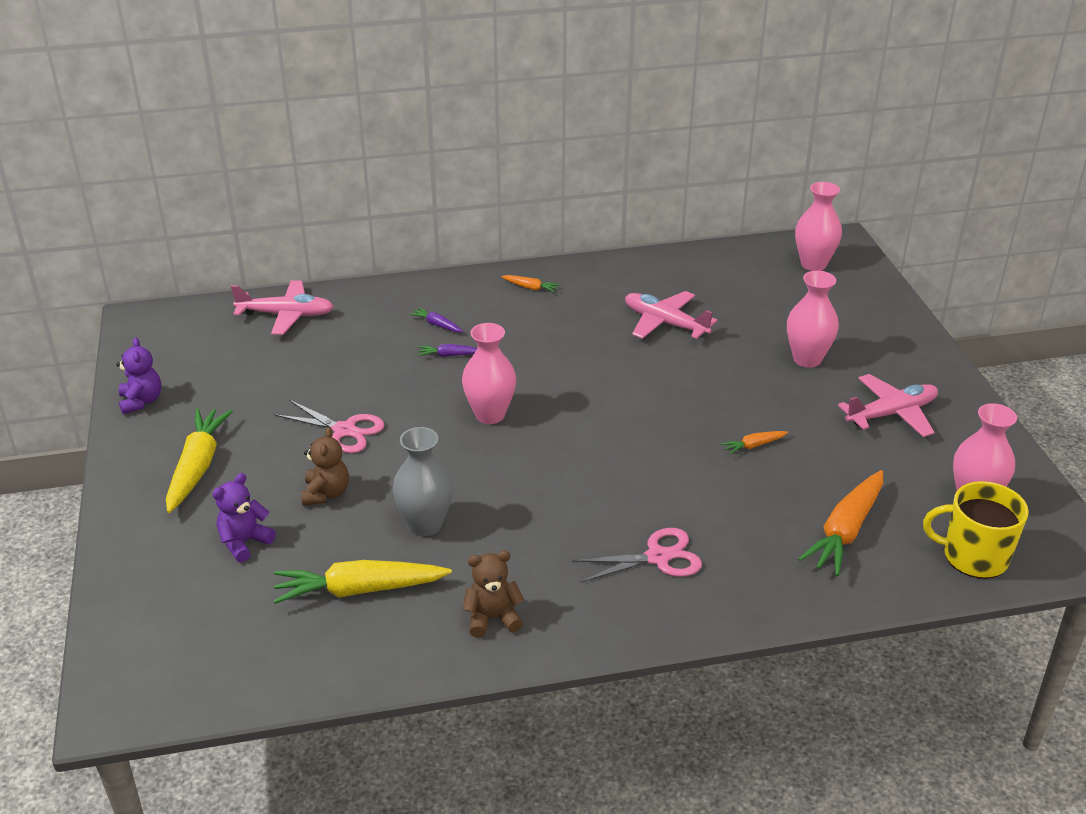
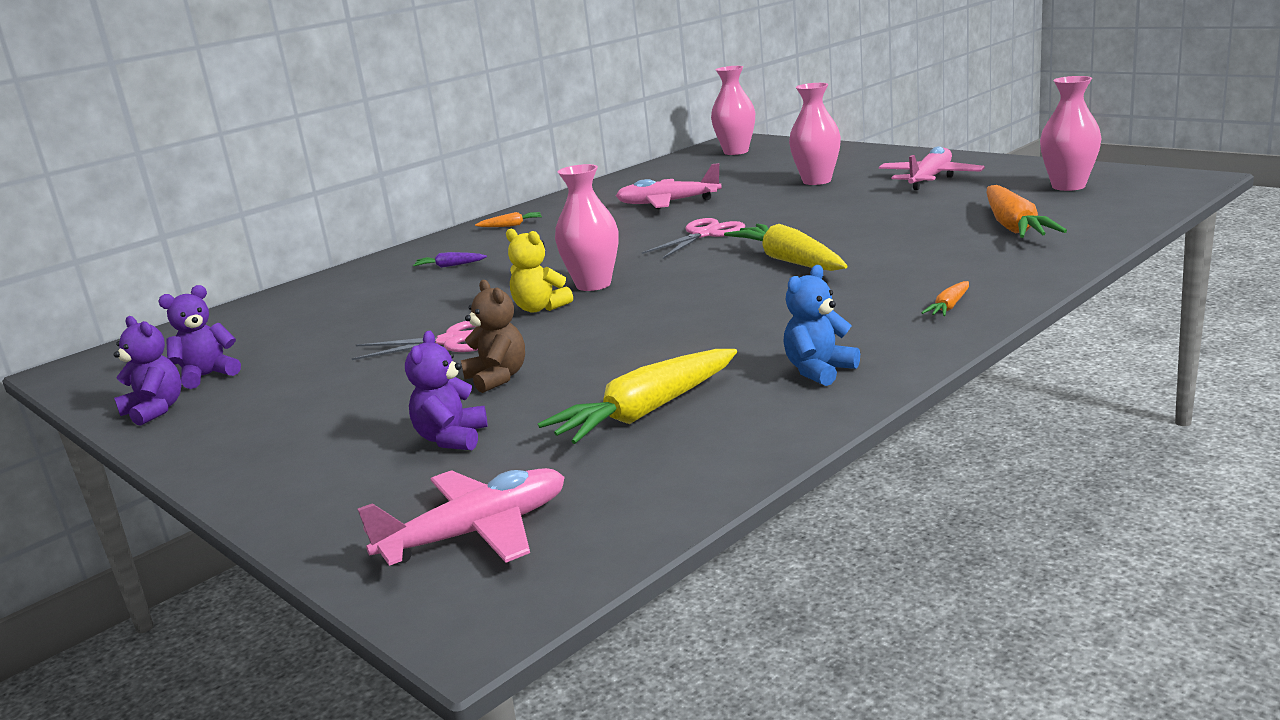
camera: 30 degrees left, 15 degrees down
(194, 378) = (207, 375): none -> purple teddy bear
(197, 466) = (304, 420): yellow carrot -> yellow carrot (789, 261)
(286, 315) = (266, 311): pink plane -> pink plane (477, 532)
(425, 524) = (643, 353): grey vase -> none
(429, 424) = (540, 308): none -> yellow teddy bear
(449, 355) = (492, 274): purple carrot -> none
(492, 618) = (819, 371): brown teddy bear -> blue teddy bear
(657, 557) = (898, 288): pink scissors -> pink scissors (704, 234)
(754, 445) = (859, 221): orange carrot -> orange carrot (949, 307)
(973, 556) = (1125, 203): yellow mug -> none

